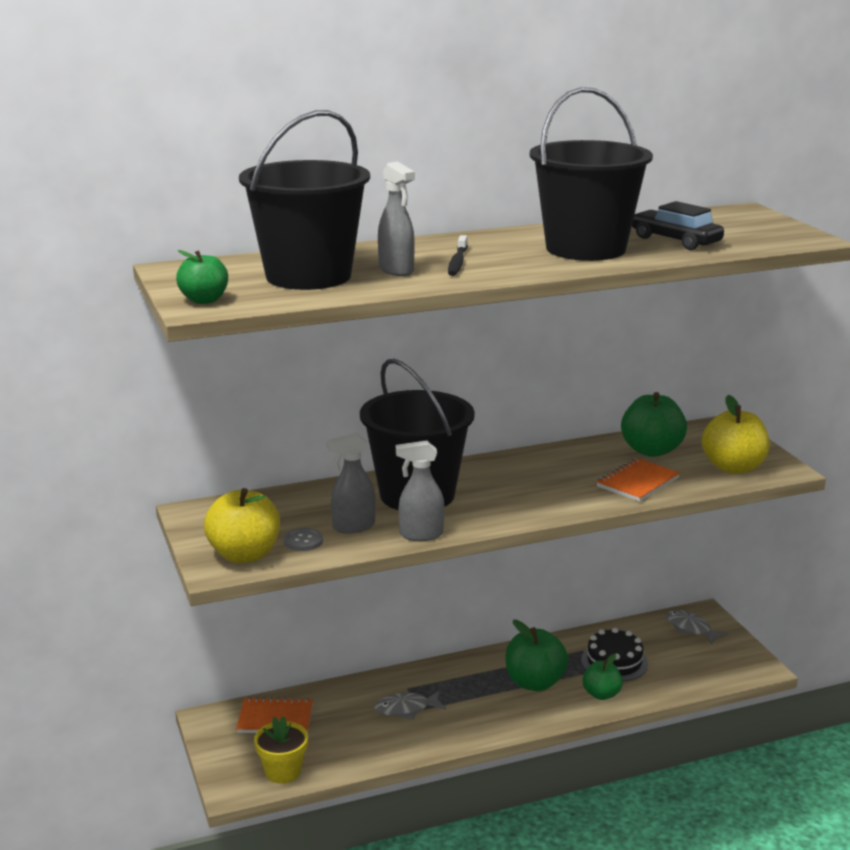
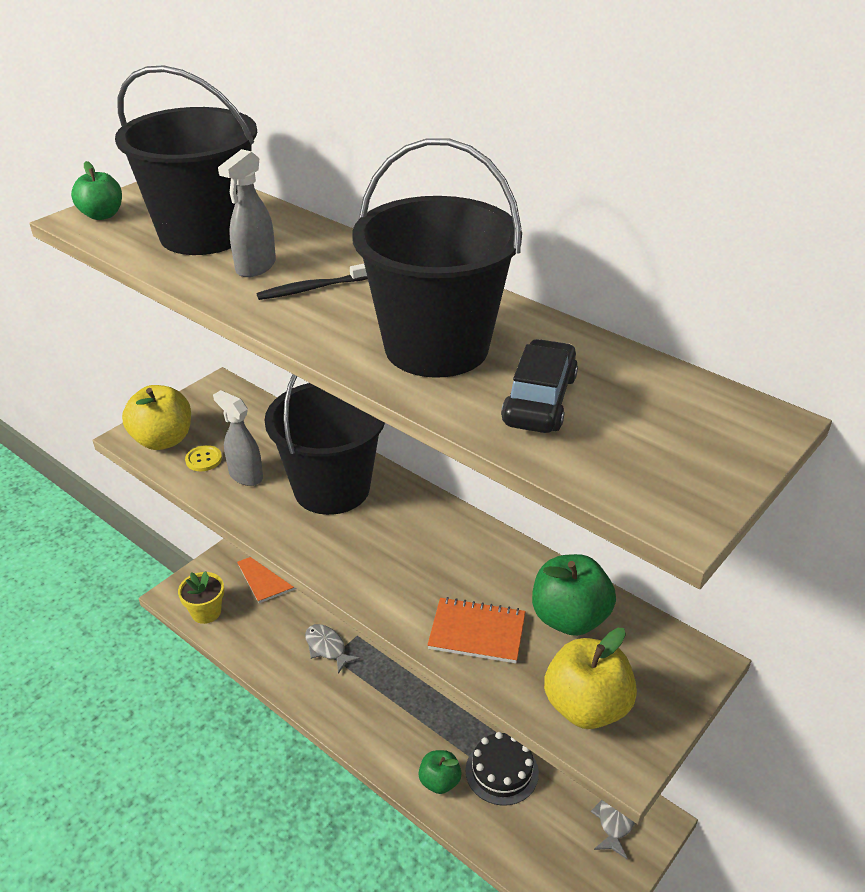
camera: 60 degrees right, 15 degrees up
(303, 541) = (203, 459): grey button -> yellow button
(420, 535) = (255, 519): grey spray bottle -> none
(534, 683) = (423, 720): green apple -> none

